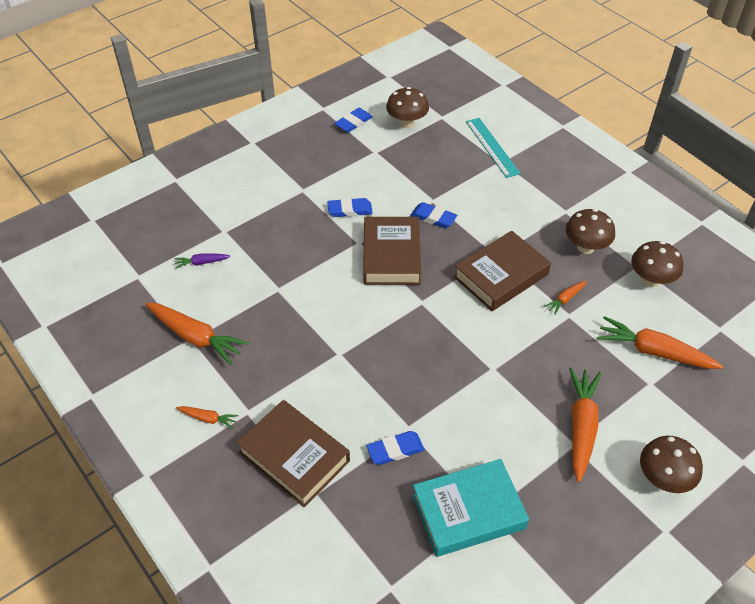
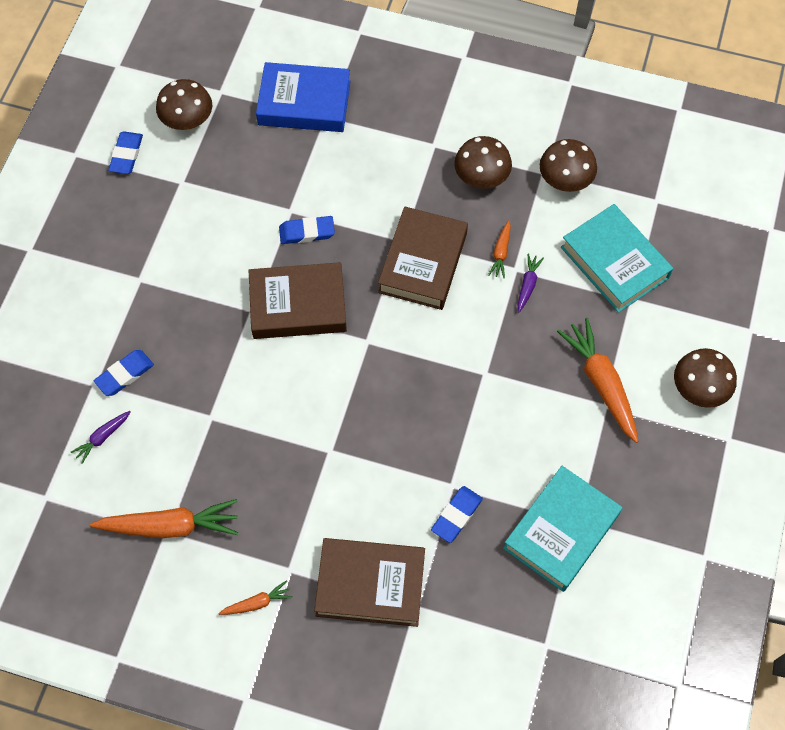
camera: 35 degrees left, 15 degrees up
(350, 210) = (211, 275): blue eraser -> blue eraser (124, 374)
(391, 256) = (298, 305): brown book -> brown book turned 60 degrees counterclockwise
(492, 147) = (304, 103): turquoise ruler -> blue book
(571, 330) = (528, 285): none -> purple carrot
(653, 351) = (614, 262): orange carrot -> turquoise book

